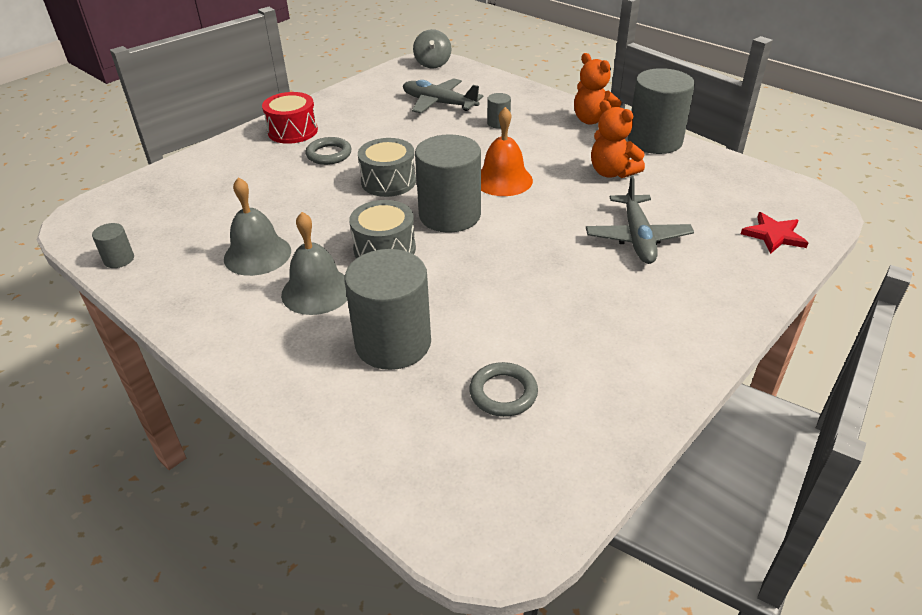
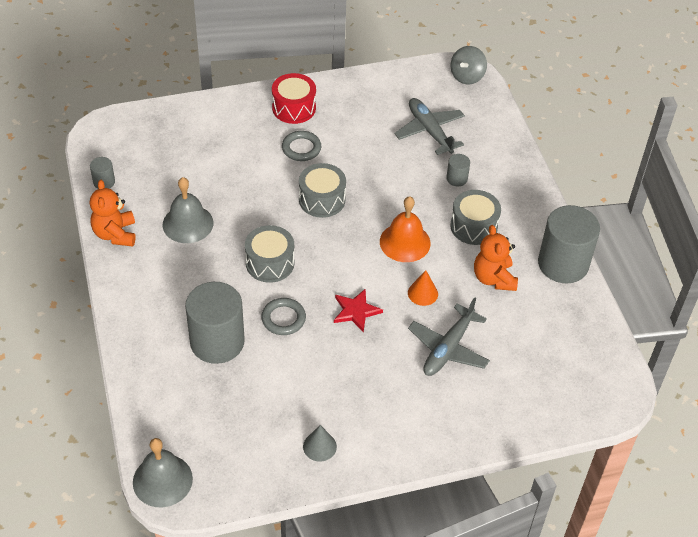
camera: 30 degrees right, 10 degrees up
(317, 291) = (202, 275): grey bell -> grey bell (162, 480)
(450, 215) = (337, 256): grey cylinder -> none
(503, 393) = (250, 413): grey ring -> grey ring (283, 318)
(551, 146) = (473, 226): none -> grey drum
(563, 208) = (422, 293): none -> orange cone
(593, 120) = (536, 215): orange teddy bear -> orange teddy bear (115, 234)
(615, 384) = (319, 446): none -> grey cone
(774, 235) = (550, 402): red star -> red star (356, 311)

